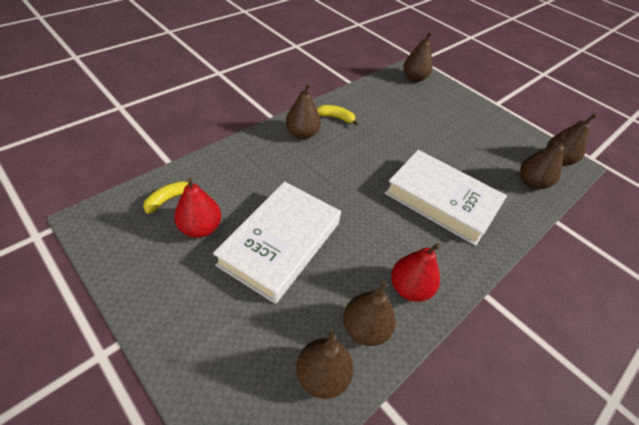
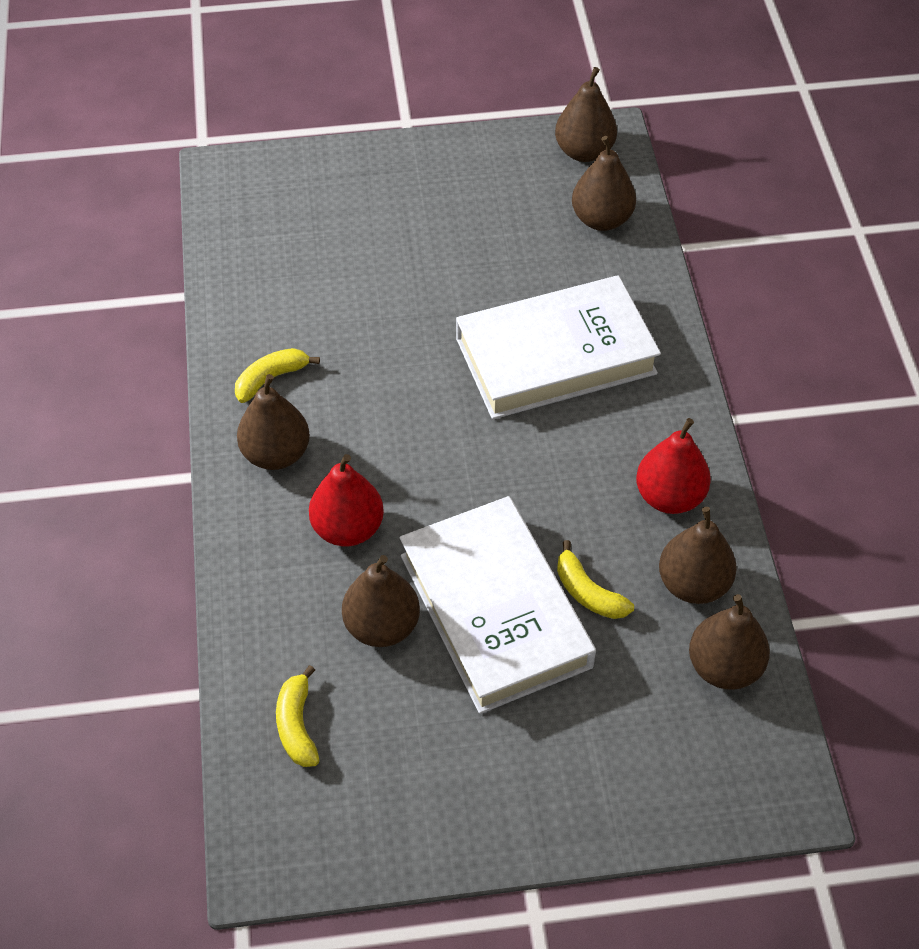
camera: 50 degrees left, 5 degrees up
(200, 228) = (393, 704): red pear -> red pear (348, 528)
(320, 279) = (588, 592): none -> yellow banana
(414, 78) = (253, 191): brown pear -> brown pear (382, 626)

